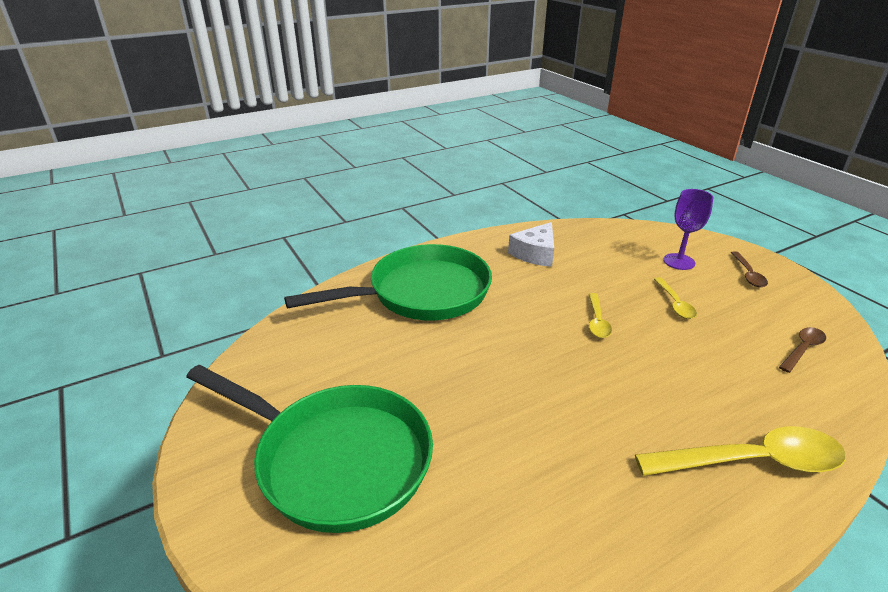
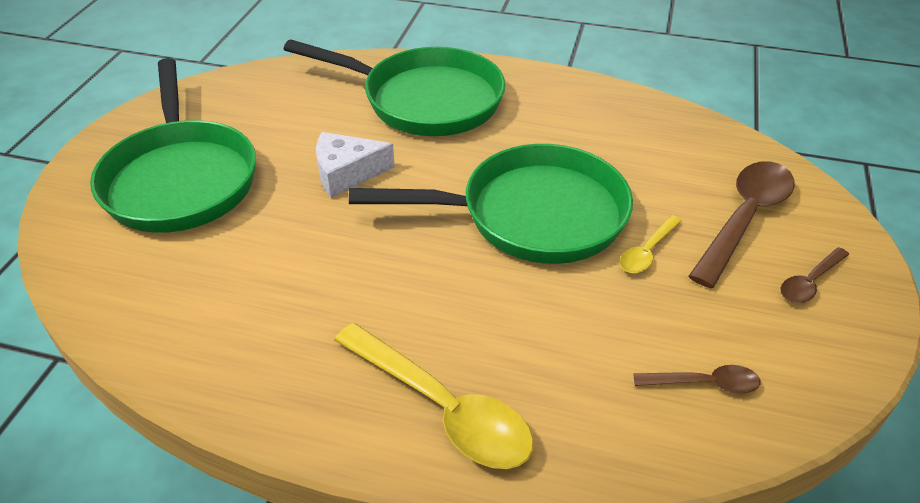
camera: 45 degrees right, 10 degrees up
(535, 253) = (592, 122): white cheese -> white cheese (347, 173)
(597, 321) = (532, 215): yellow spoon -> green pan
(679, 261) = (744, 218): purple goblet -> brown spoon

